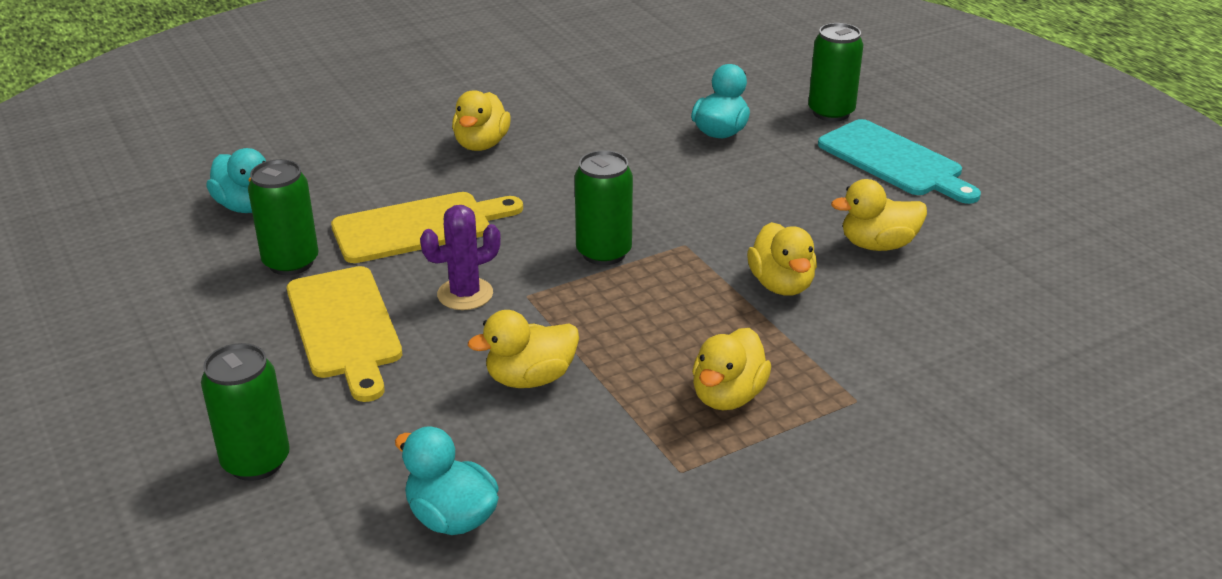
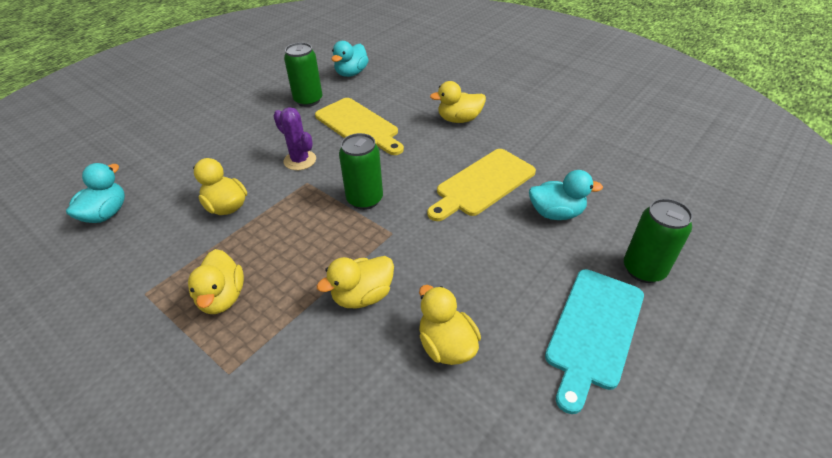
camera: 70 degrees right, 10 degrees up
(256, 462) = (149, 143): green can -> none
(344, 327) = (258, 133): yellow cutting board -> yellow cutting board (482, 184)
(728, 396) = (222, 297): yellow duck -> yellow duck turned 105 degrees counterclockwise

